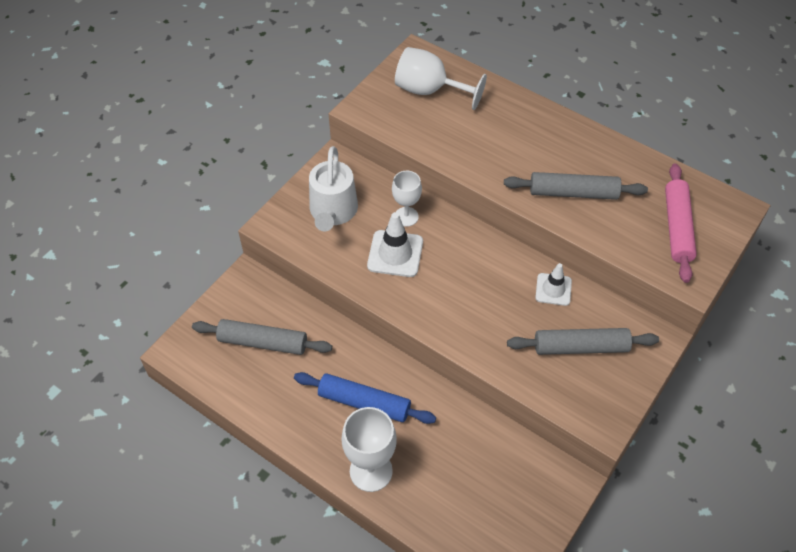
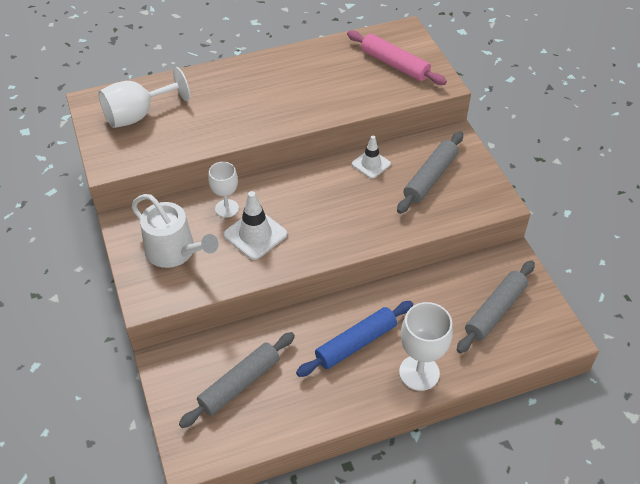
camera: 55 degrees left, 5 degrees down
(573, 193) = (317, 95): grey rolling pin -> grey rolling pin (495, 311)

